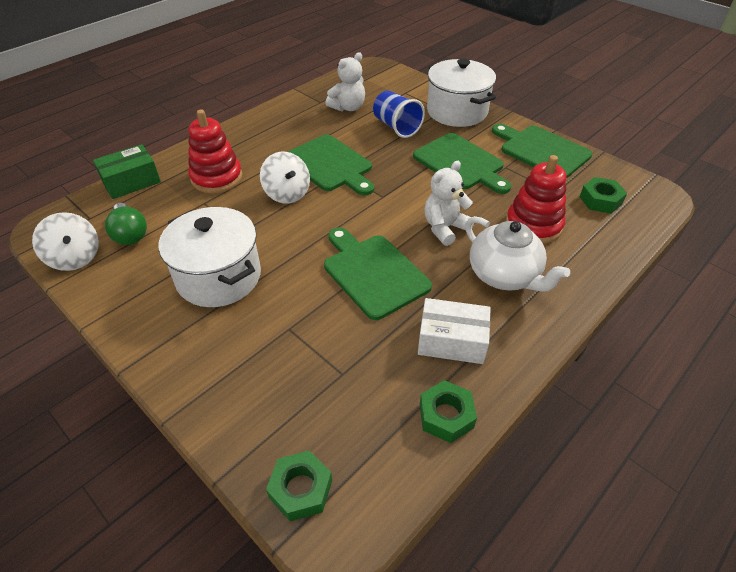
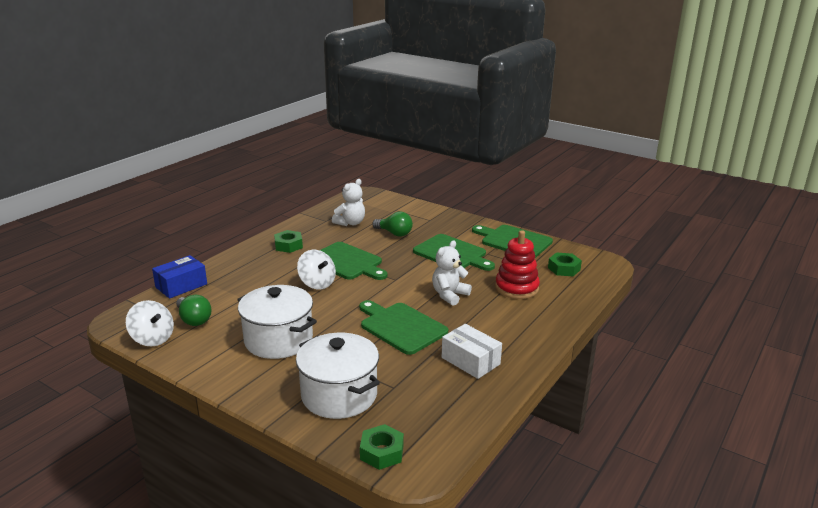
camera: 10 degrees left, 20 degrees down
(131, 182) = (181, 286): green box -> blue box
(217, 178) = (254, 278): red stacking toy -> none
(396, 127) = (394, 233): blue cup -> green light bulb
(446, 415) = (476, 402): green nut -> green nut (288, 245)
(452, 341) = (470, 361): white box -> white box turned 45 degrees clockwise
(457, 111) = (441, 220): white pot -> white pot (339, 395)
(504, 276) = (501, 320): white teapot -> none

